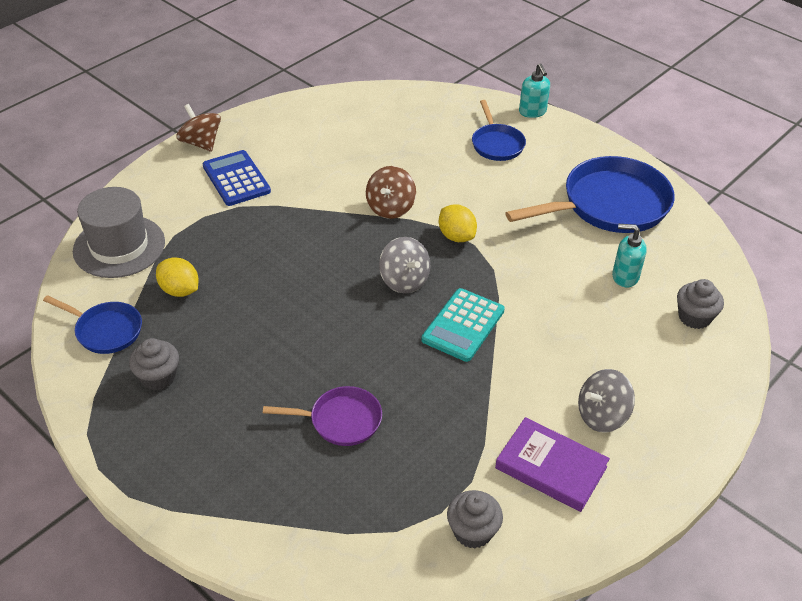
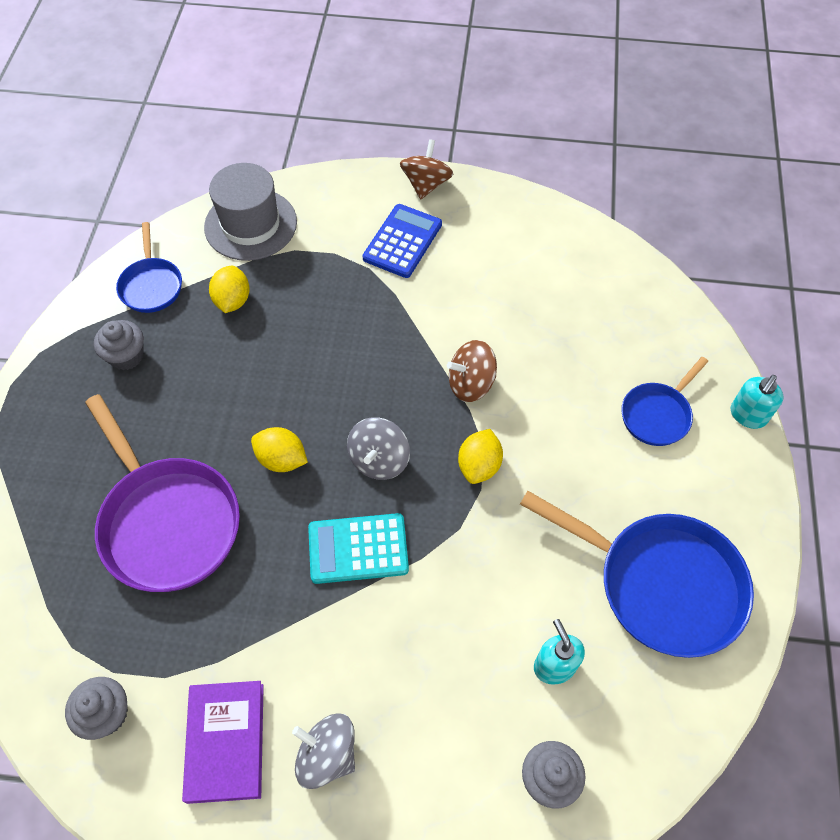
camera: 55 degrees right, 15 degrees up
(341, 420) = (167, 522): purple pan -> purple pan, size x1.87
(352, 330) = (282, 459): none -> yellow lemon

